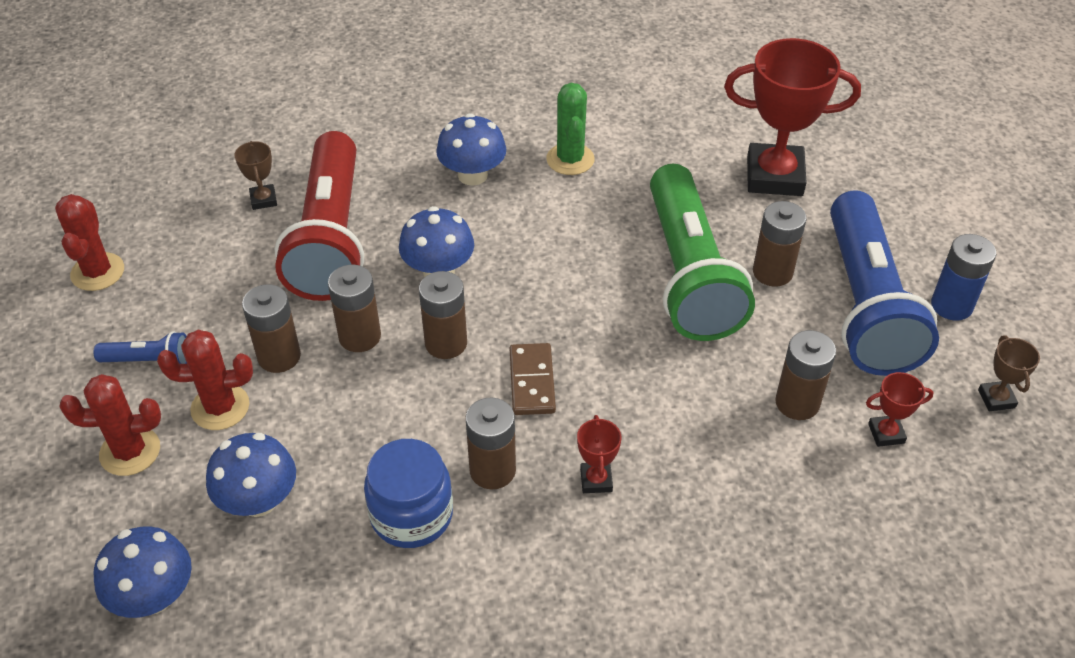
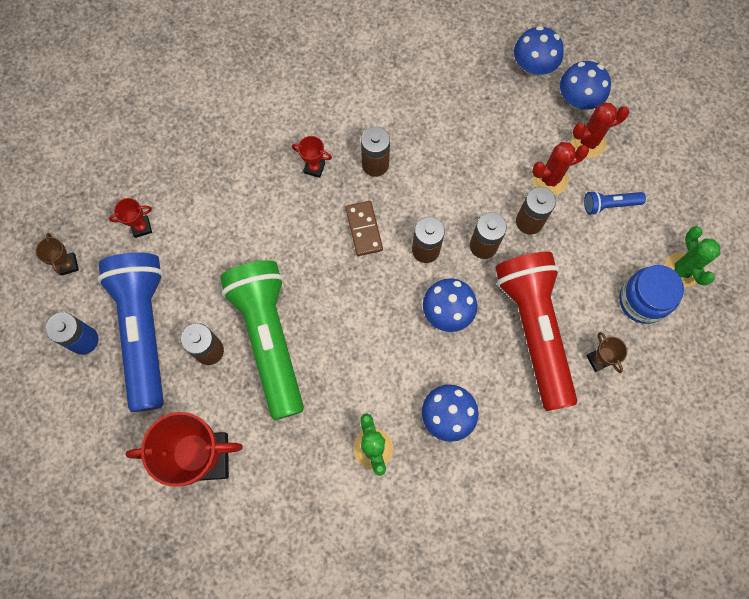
camera: 170 degrees right, 25 degrees up
(97, 272) = (682, 270): red cactus -> green cactus
(258, 500) = (502, 125): blue mushroom -> blue mushroom (578, 99)
(411, 515) = (414, 130): blue jar -> blue jar (642, 300)
(596, 480) = (314, 168): red trophy -> red trophy turned 60 degrees counterclockwise
(797, 403) = (195, 241): brown battery -> none

